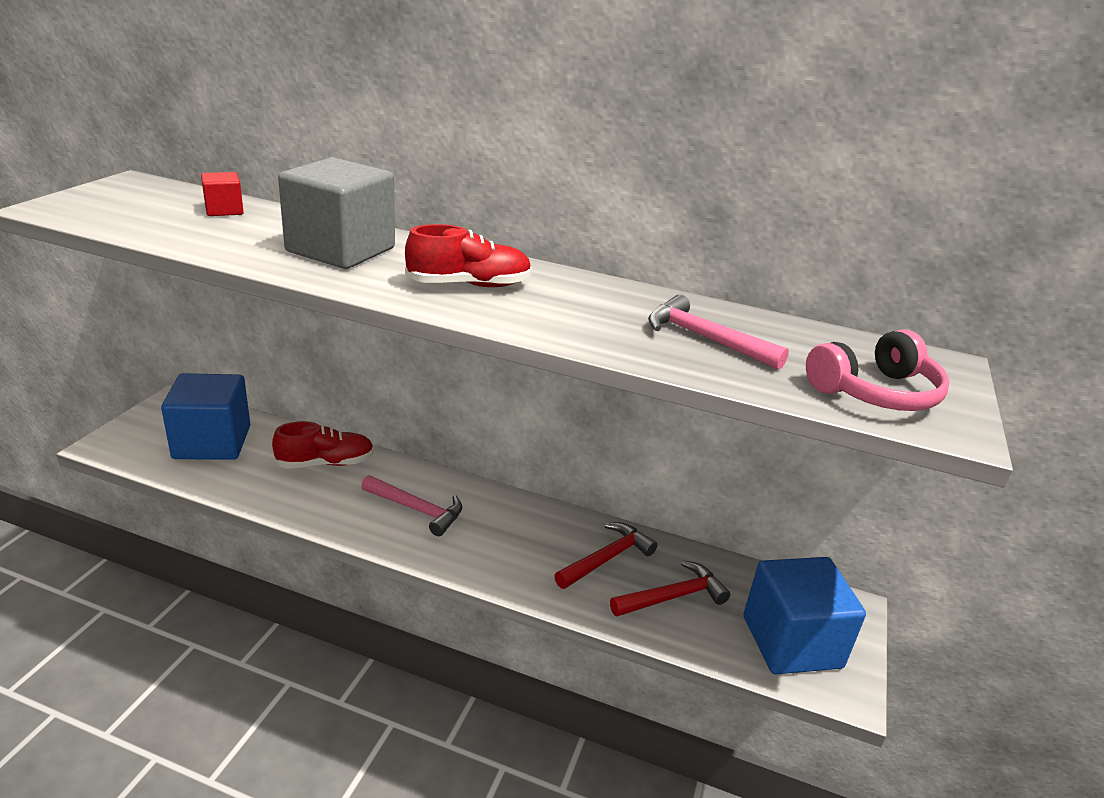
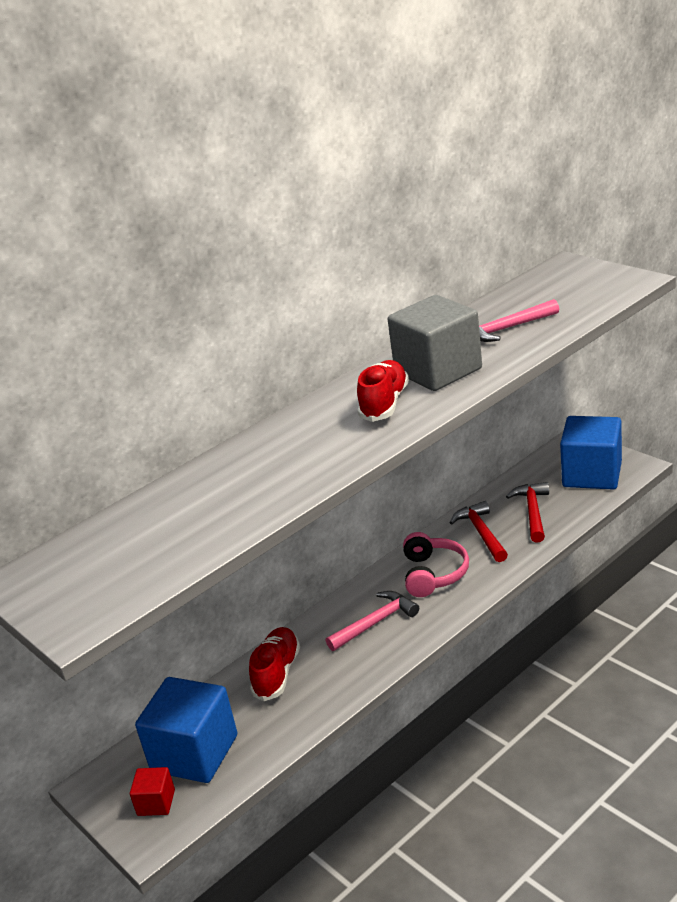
camera: 55 degrees left, 0 degrees up
(224, 210) = (147, 518): red cube -> red cube (156, 802)
(341, 250) = (284, 457): grey cube -> grey cube (438, 371)
(875, 392) = (592, 291): pink headphones -> pink headphones (433, 574)

